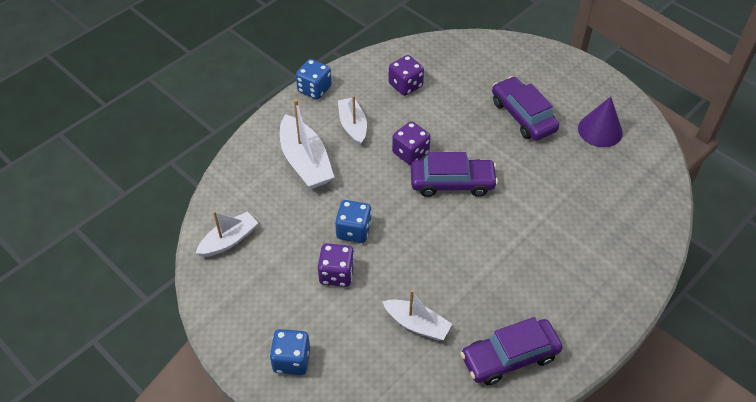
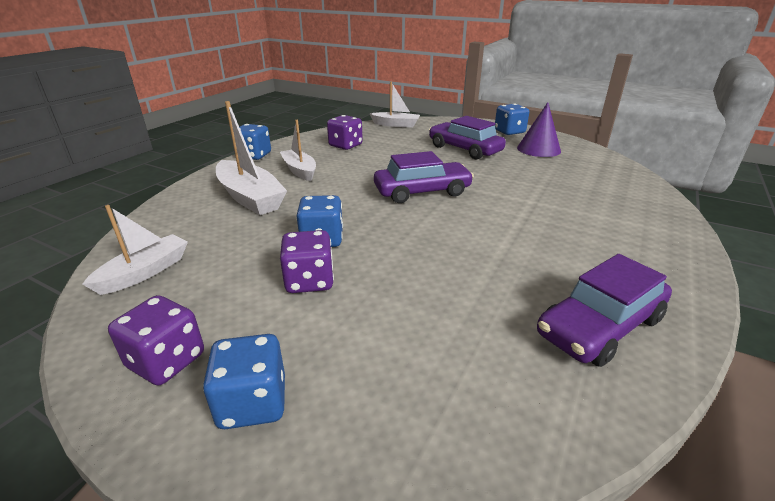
camera: 15 degrees left, 20 degrees down
(410, 153) = (368, 179): purple dice -> purple dice (166, 361)
(417, 324) = (446, 314): white boat -> white boat (396, 124)
(589, 87) = (509, 132): none -> blue dice

